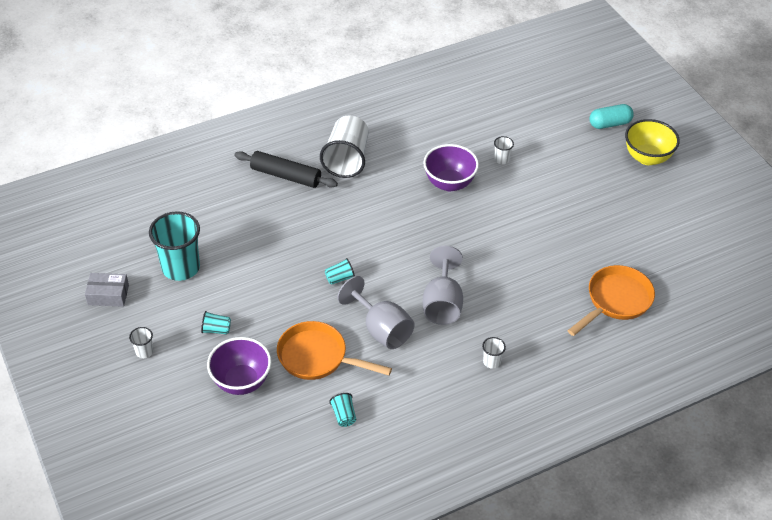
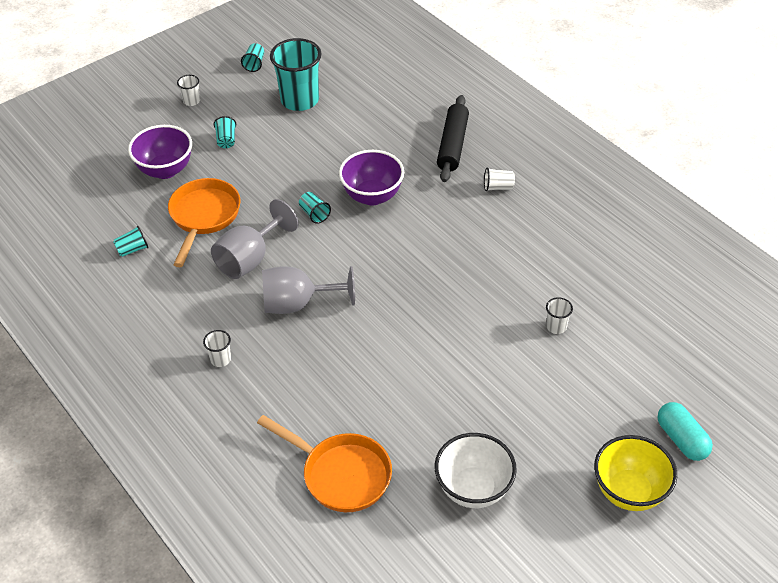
camera: 80 degrees right, 0 degrees up
(108, 295) = (254, 64): grey box -> turquoise cup
(347, 159) = (498, 187): white cup -> white cup, size x0.44
(449, 183) = (493, 282): purple bowl -> purple bowl (372, 196)
(636, 232) = (473, 489): none -> white bowl

